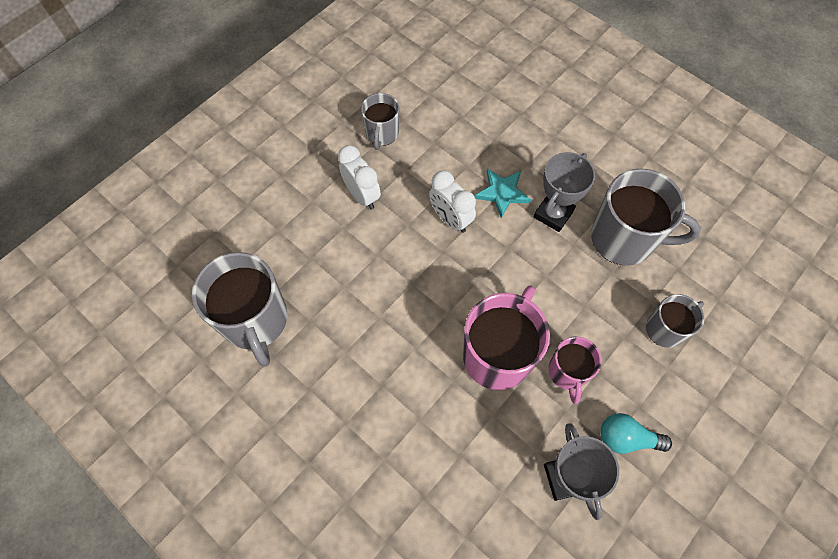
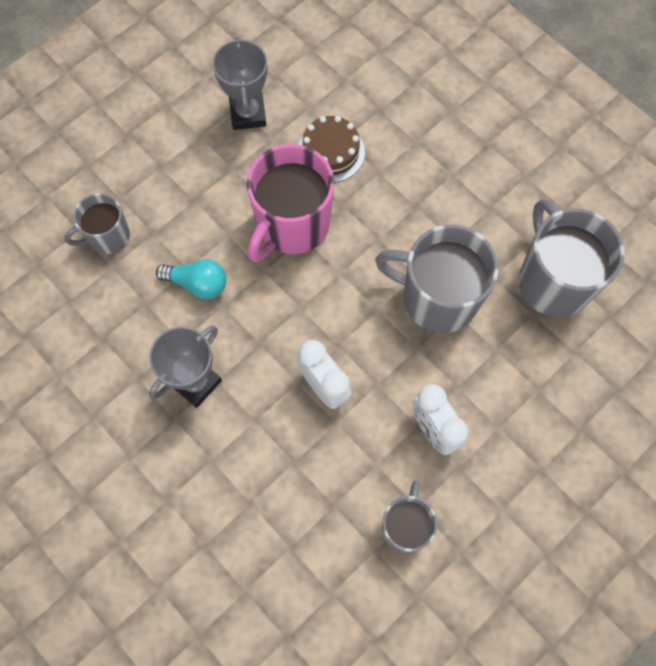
camera: 175 degrees left, 5 degrees up
(471, 438) = (331, 152): none -> brown cake
(502, 193) = (253, 418): turquoise star -> none
(567, 372) = (223, 202): pink mug -> none
(624, 239) = (118, 342): grey mug -> grey mug (437, 298)
(626, 438) = (182, 141): turquoise light bulb -> turquoise light bulb (197, 284)

